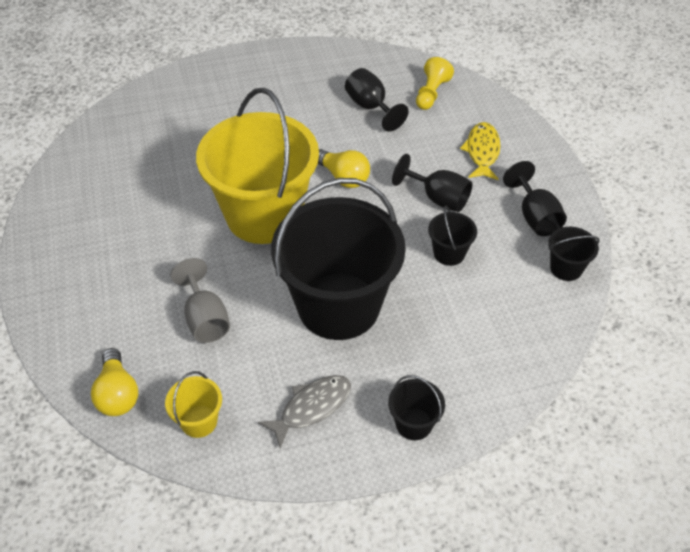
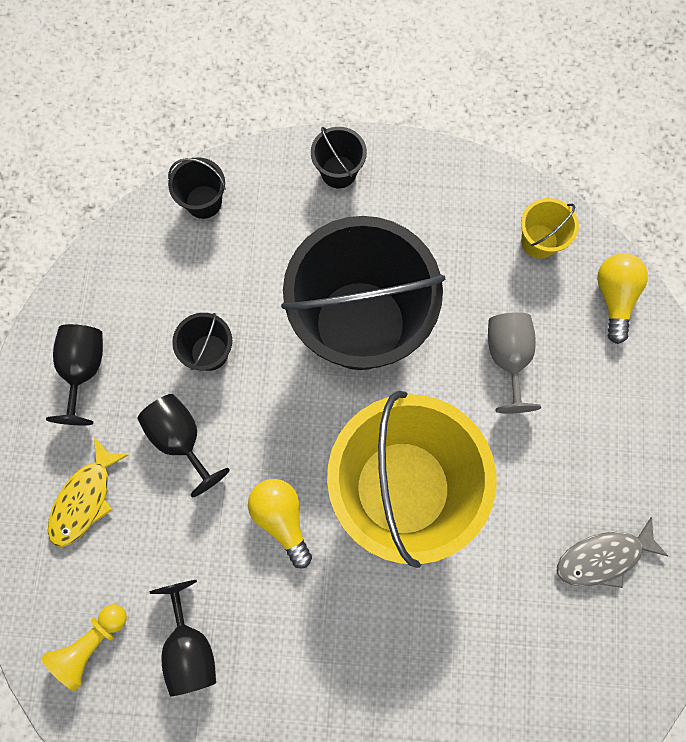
camera: 160 degrees left, 25 degrees up
(311, 407) = (428, 219): grey fish -> grey fish (603, 557)
(566, 268) = (94, 287): black bucket -> black bucket (204, 202)

